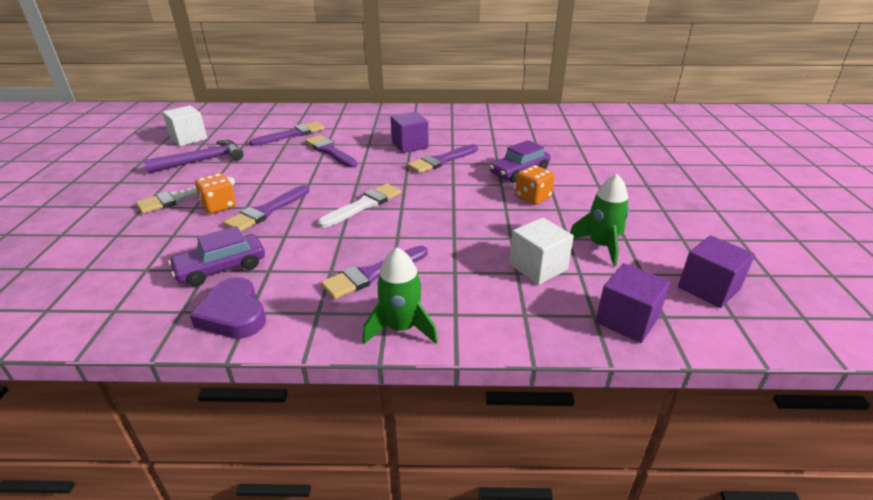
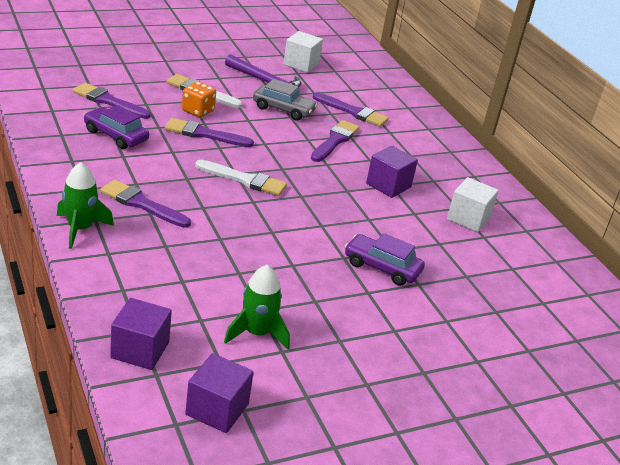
camera: 60 degrees right, 0 degrees up
(233, 314) = (66, 155): purple heart -> none
(259, 162) = (283, 109): none -> grey car
(441, 161) = (368, 211): purple brush -> purple brush (108, 101)
(533, 197) = (329, 281): orange dice -> none
(538, 267) = (197, 293): white cube -> white cube (468, 218)

